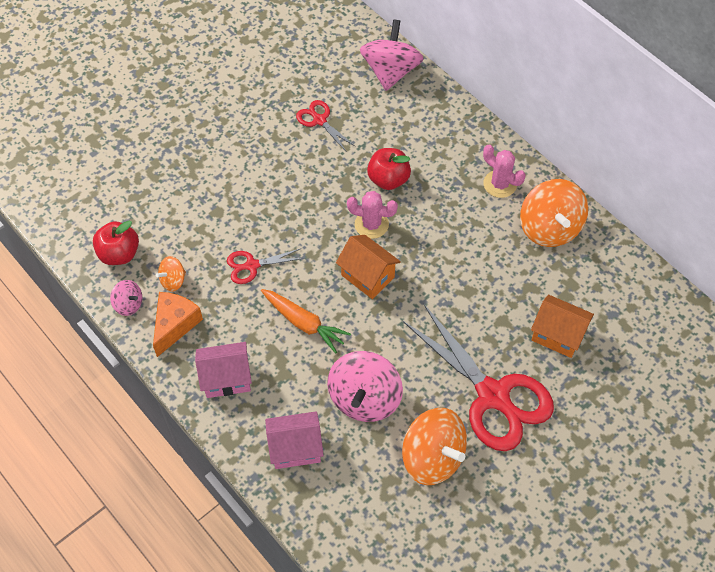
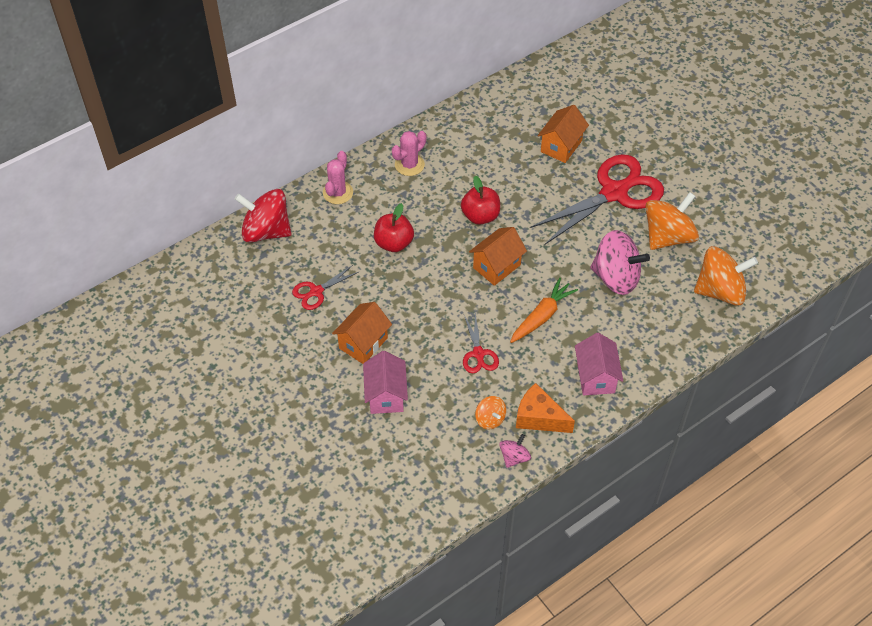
camera: 85 degrees left, 5 degrees down
(119, 253) = (455, 466): red apple -> red apple (480, 216)
(260, 165) = (363, 343): none -> orange house
(295, 448) = (662, 328): pink house -> pink house (386, 395)
(371, 224) = (442, 259): pink cactus -> pink cactus (338, 192)
(390, 71) = (266, 231): pink spinning top -> red spinning top
(549, 227) = (458, 138): orange spinning top -> orange spinning top (720, 291)

